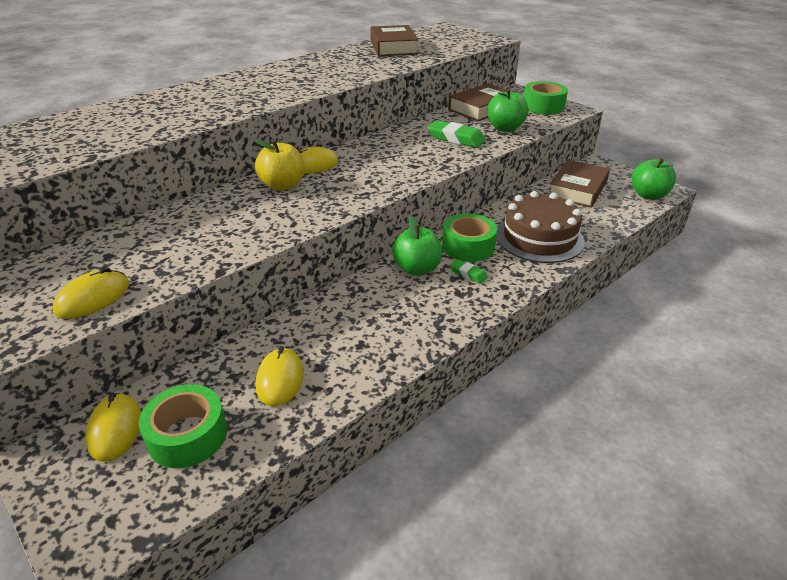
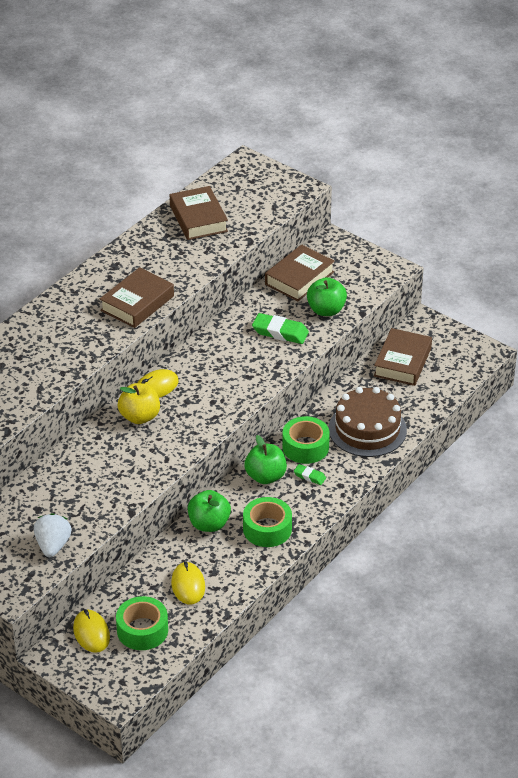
camera: 10 degrees left, 5 degrees up
(93, 298) = (53, 546): yellow mouse -> white strawberry
(309, 84) = (137, 303): none -> brown book
(543, 106) = (362, 267): green tape -> green tape (267, 529)
(648, 195) = (470, 362): green apple -> green apple (209, 524)

